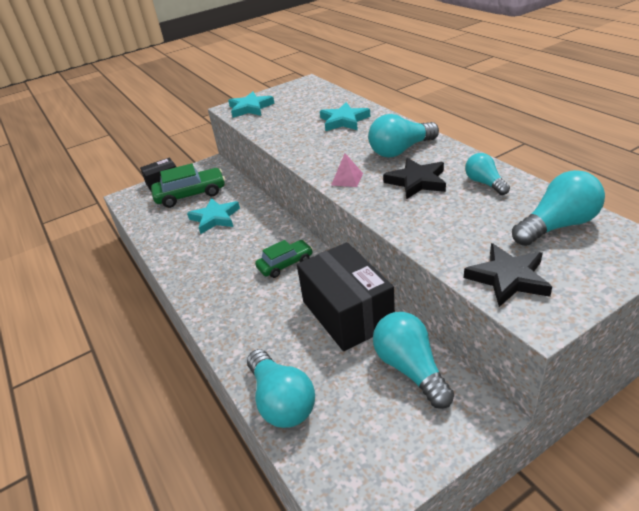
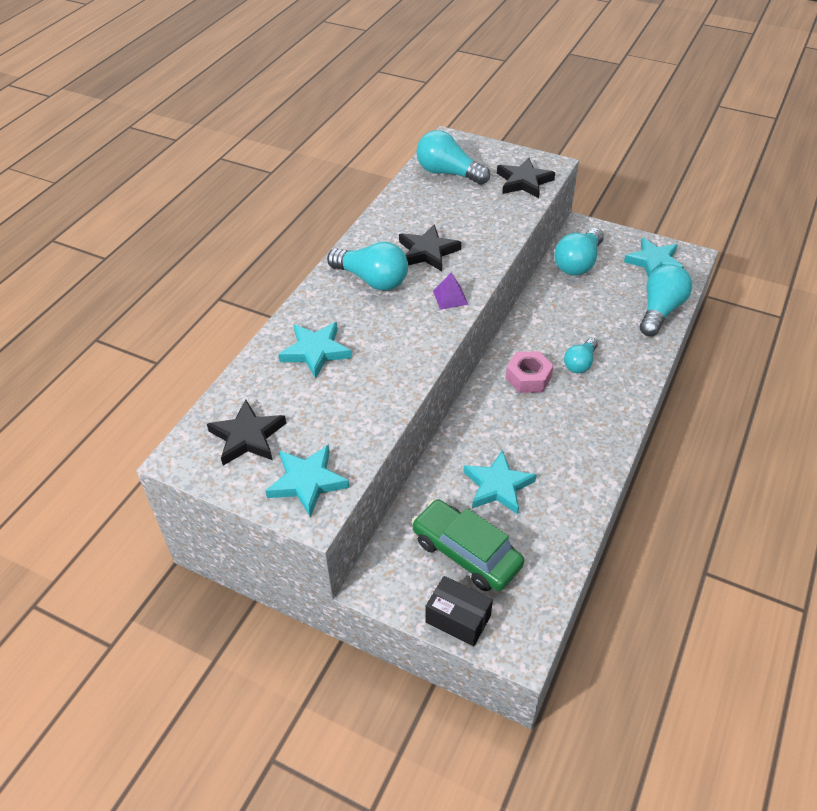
camera: 125 degrees left, 10 degrees up
(285, 264) = (528, 377): green car -> pink nut
(299, 97) = (247, 437): none -> black star
(347, 179) = (450, 297): pink pyramid -> purple pyramid
(347, 313) = (555, 311): black box -> none
(364, 451) = (654, 262): none -> turquoise star
(484, 183) = (407, 215): turquoise light bulb -> turquoise light bulb (580, 363)

